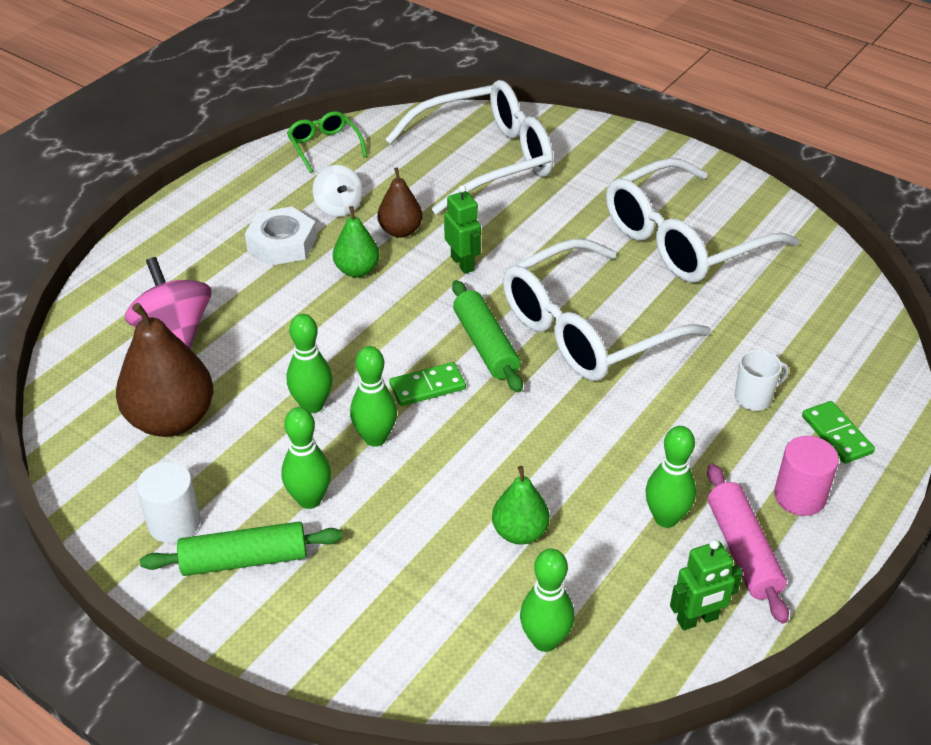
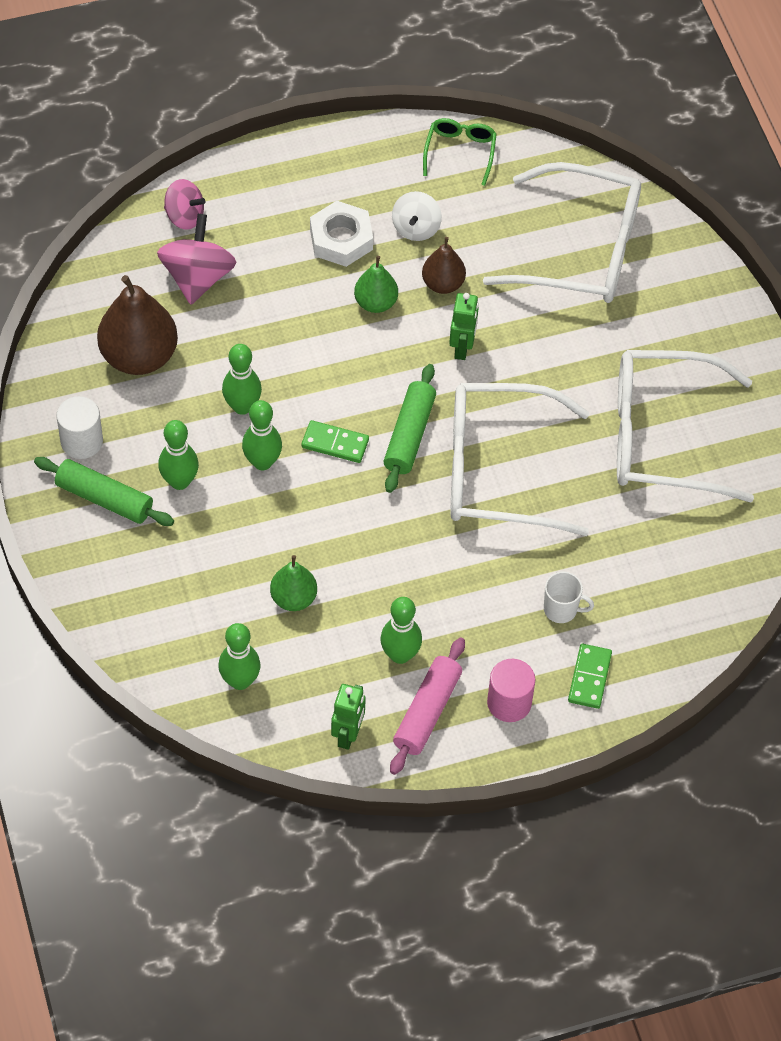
camera: 35 degrees right, 15 degrees up
(120, 295) = (184, 216): none -> pink spinning top
(697, 619) = (348, 734): green robot -> green robot turned 90 degrees counterclockwise

